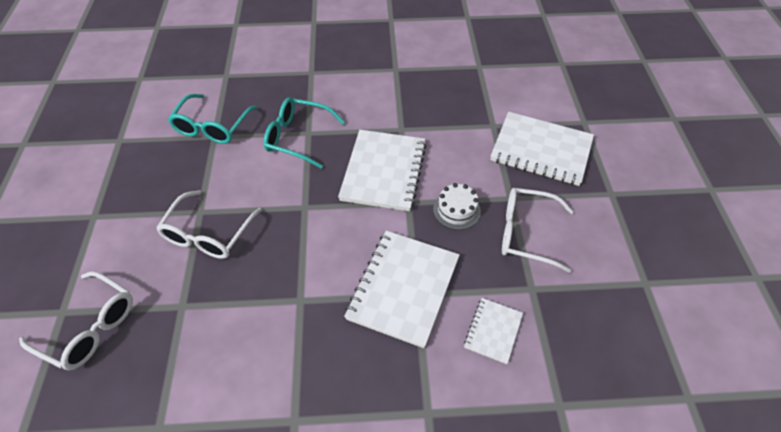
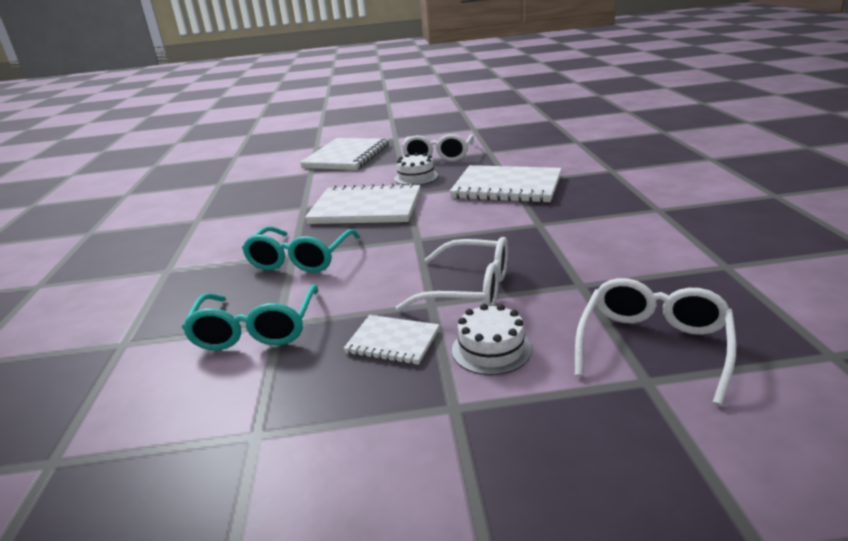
camera: 90 degrees left, 25 degrees down
(133, 238) = (491, 349): none -> white cake
(212, 127) = (256, 330): turquoise glasses -> turquoise glasses turned 75 degrees clockwise
(493, 331) = (532, 159): white notebook -> white notebook (392, 342)

